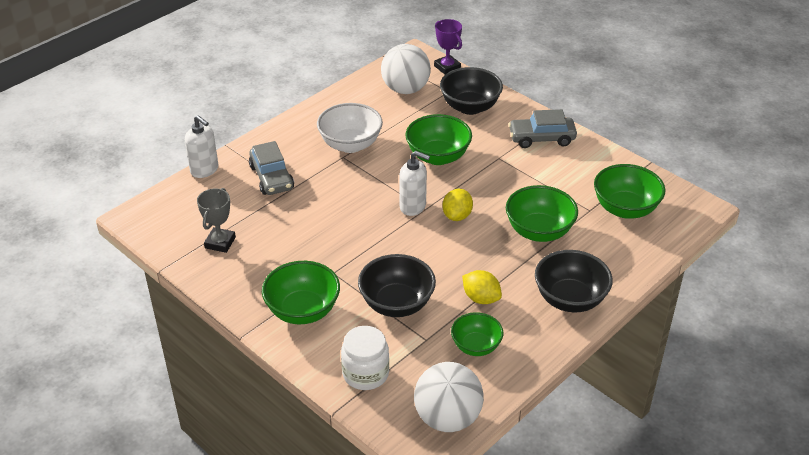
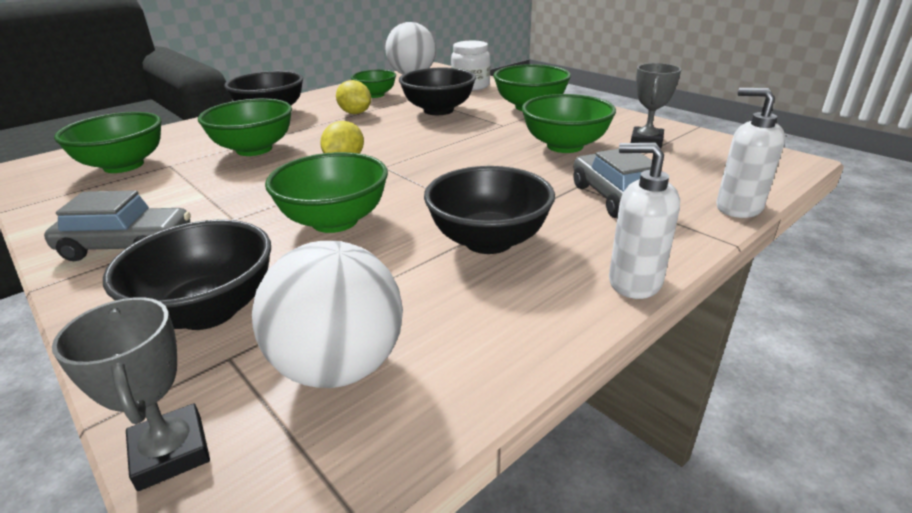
camera: 175 degrees left, 10 degrees down
(287, 236) = (565, 146): none -> green bowl
(350, 144) = (488, 241): white bowl -> black bowl
(413, 206) = (399, 168): white soap dispenser -> white soap dispenser (634, 282)
(447, 67) = (171, 452): purple trophy -> grey trophy

